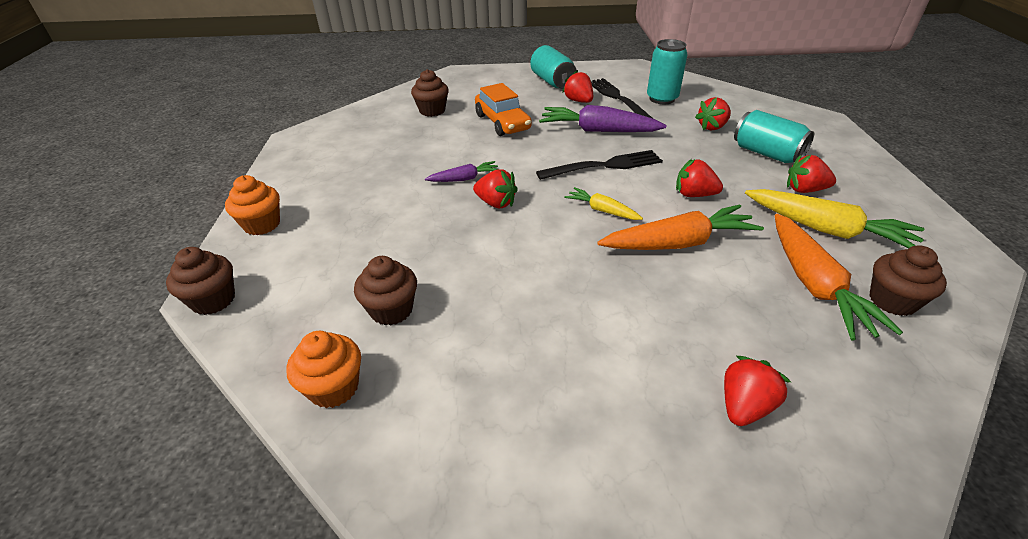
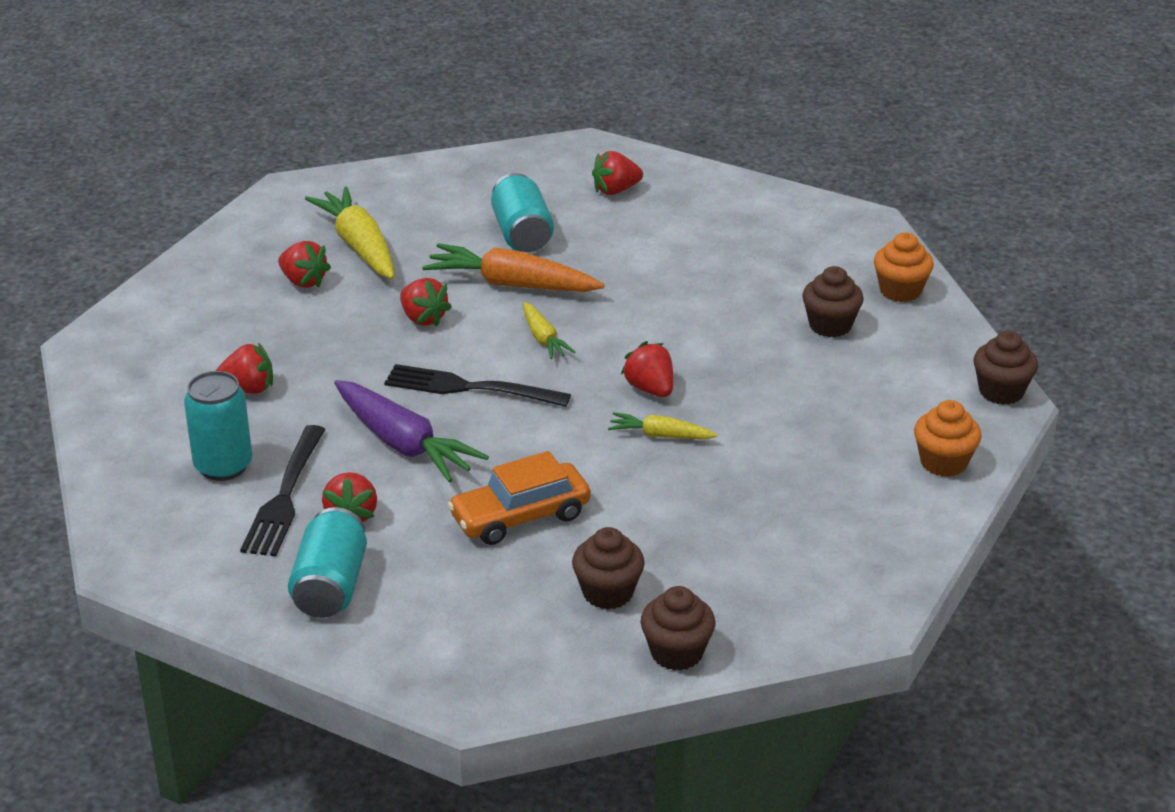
camera: 150 degrees left, 5 degrees down
(464, 179) = (660, 435): purple carrot -> yellow carrot
(502, 122) = (520, 516): orange car -> orange car turned 120 degrees counterclockwise
(766, 153) = (258, 330): turquoise can -> turquoise can (522, 234)
(814, 285) = (451, 220): orange carrot -> none
(892, 301) = (412, 194): brown cupcake -> brown cupcake (676, 653)

